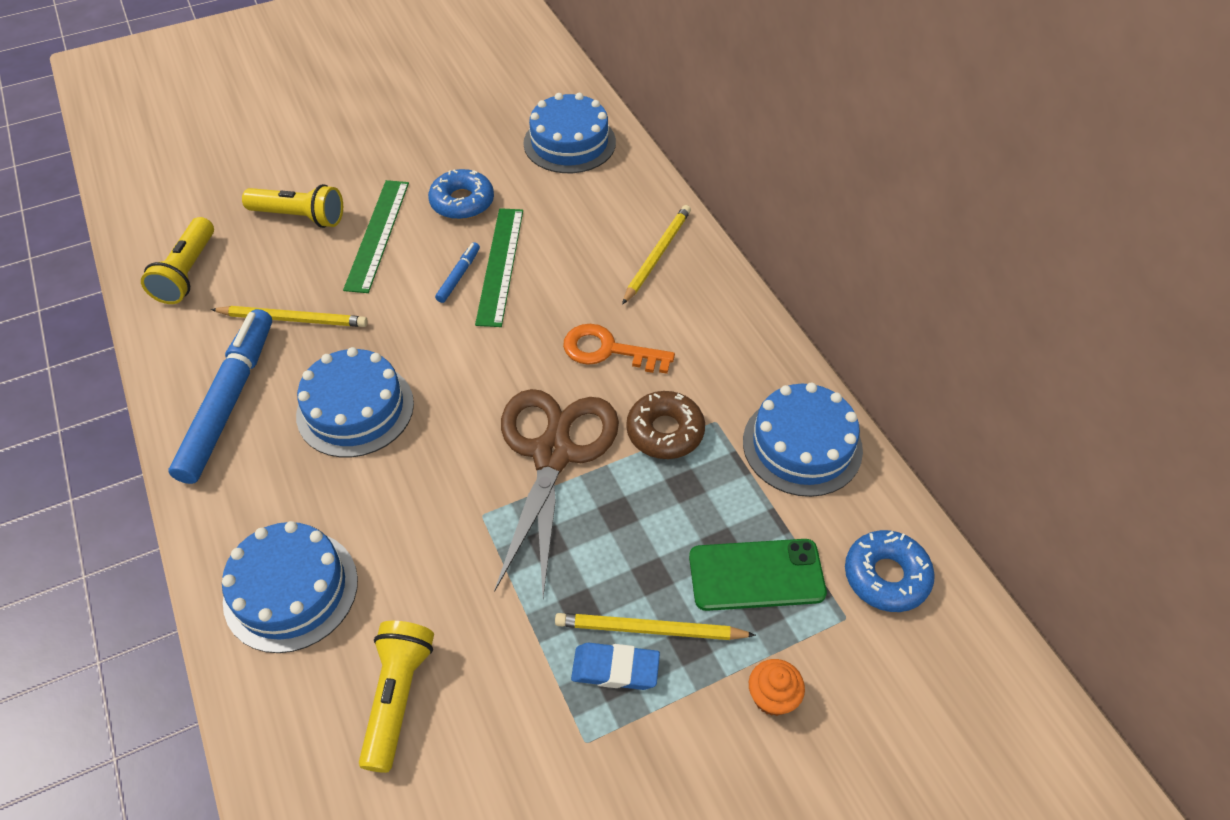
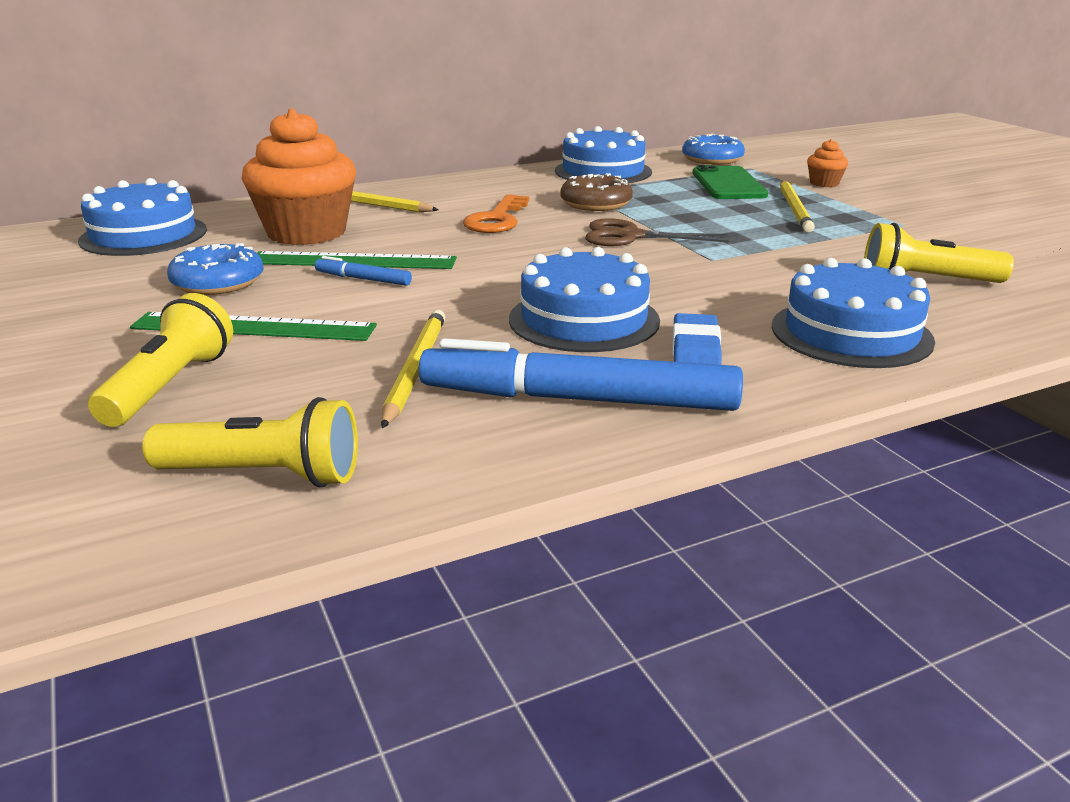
camera: 90 degrees left, 25 degrees down
(552, 454) = (630, 236): brown scissors -> brown scissors, size x0.60
(572, 229) = (306, 232): none -> orange cupcake
(615, 669) = (836, 217): blue eraser -> blue eraser (695, 350)

